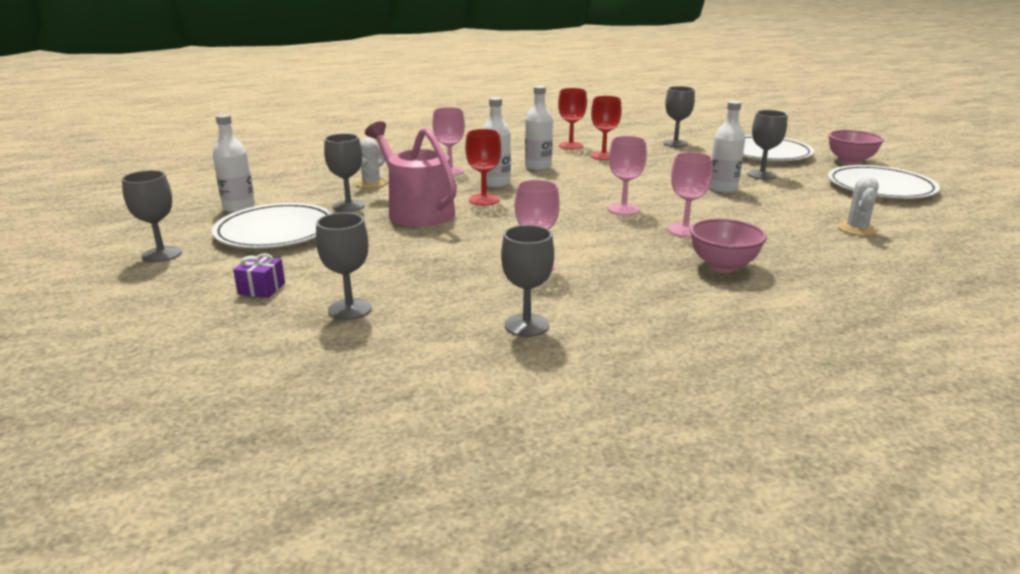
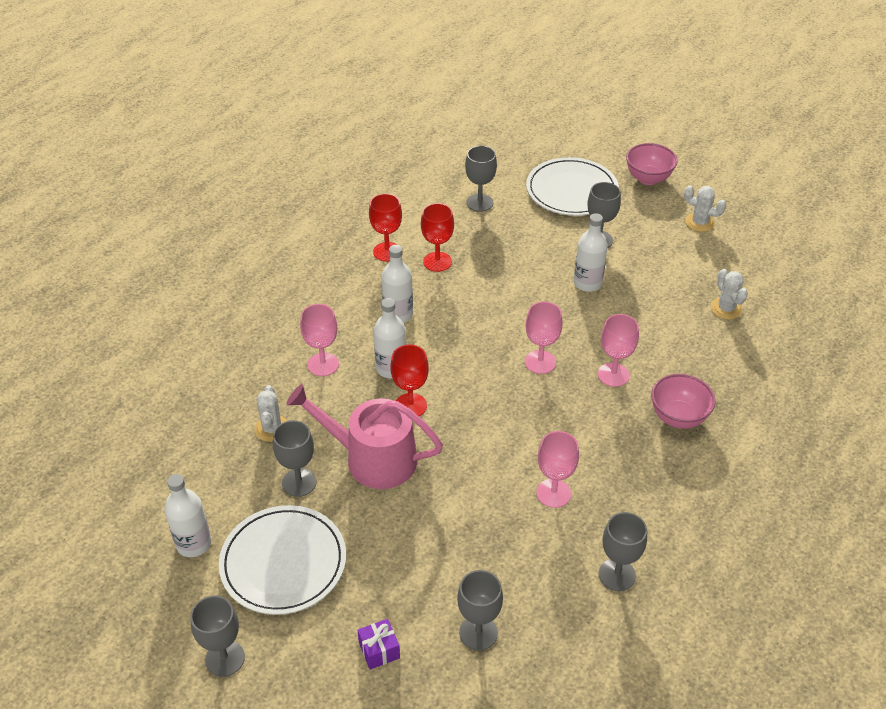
camera: 35 degrees left, 20 degrees up
(880, 187) = (699, 222): white plate -> white cactus

